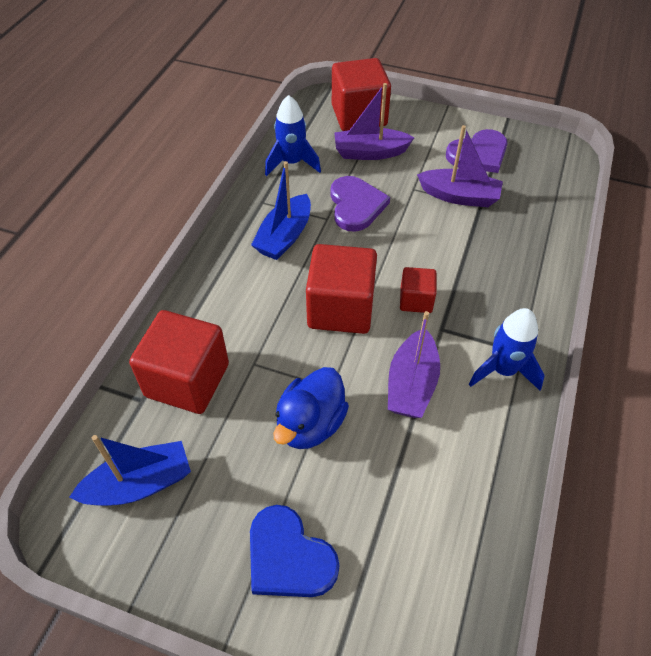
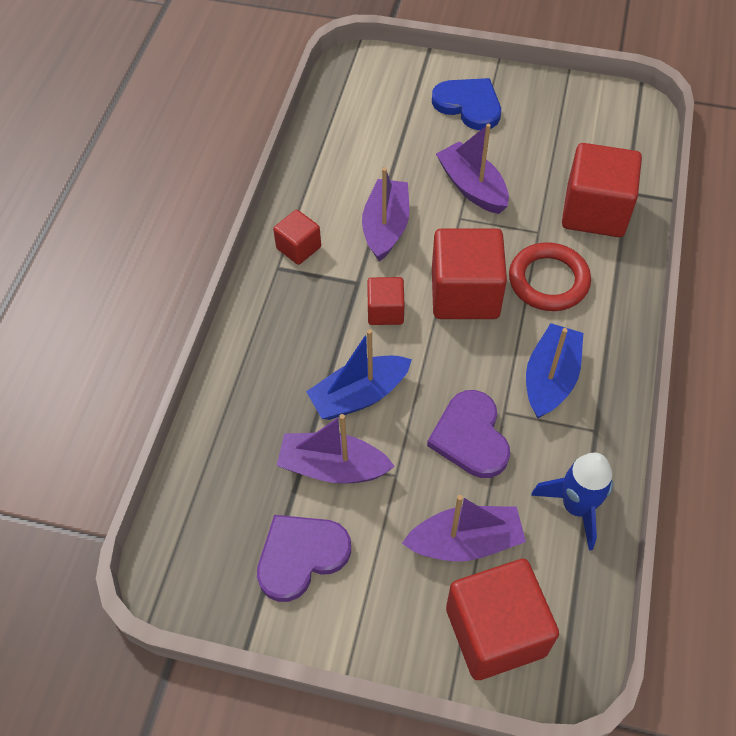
camera: 175 degrees right, 5 degrees up
(139, 484) = (597, 135): blue boat -> blue boat (359, 395)
(260, 313) = (548, 281): none -> red ring
(310, 424) = (472, 187): blue duck -> purple boat
(503, 370) = (298, 248): blue rocket -> red cube

